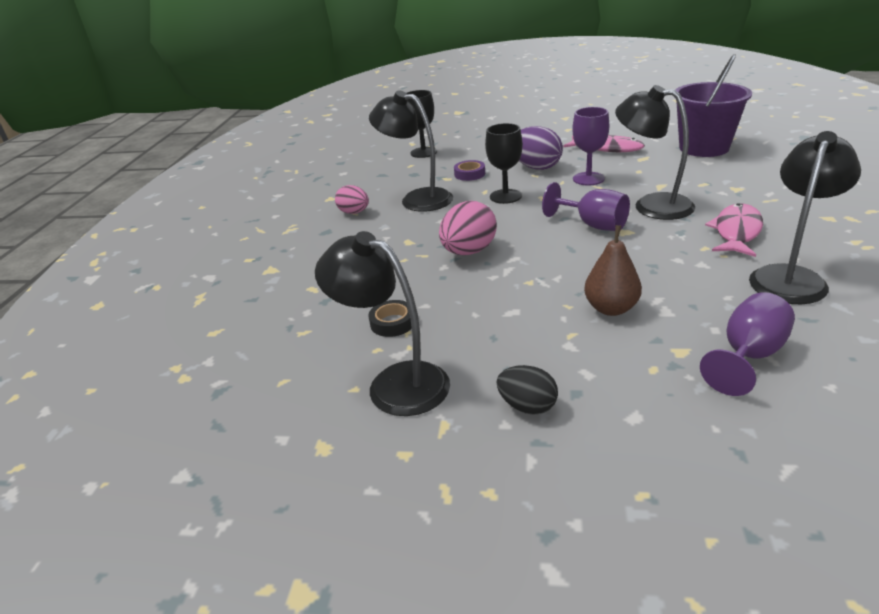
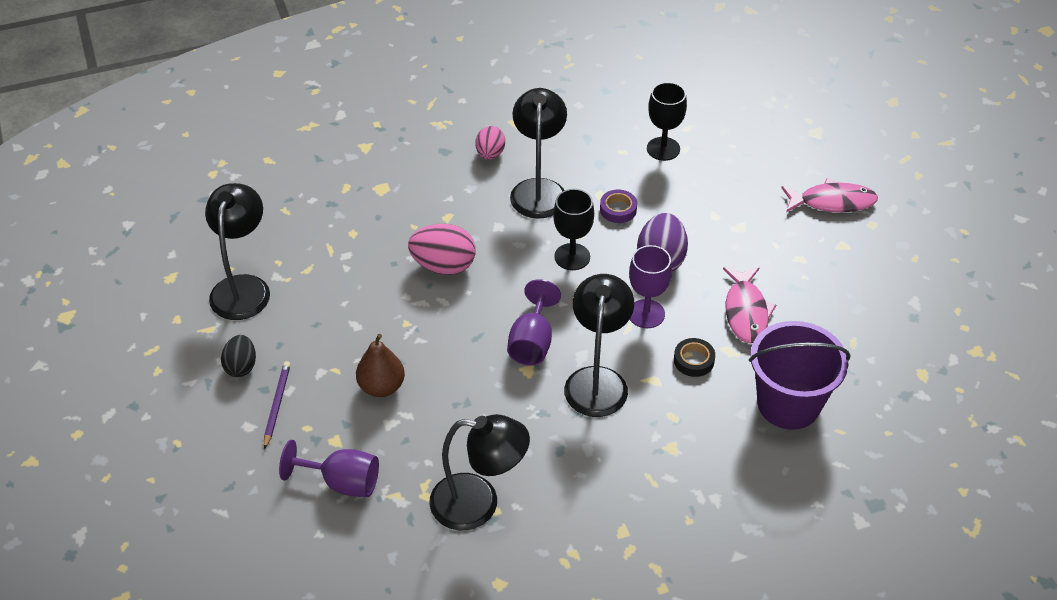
camera: 60 degrees right, 15 degrees up
(392, 323) = (314, 257): black tape -> black tape (693, 360)
(607, 387) = (276, 405): none -> purple pencil
(736, 232) = (558, 457): pink fish -> pink fish (832, 202)

